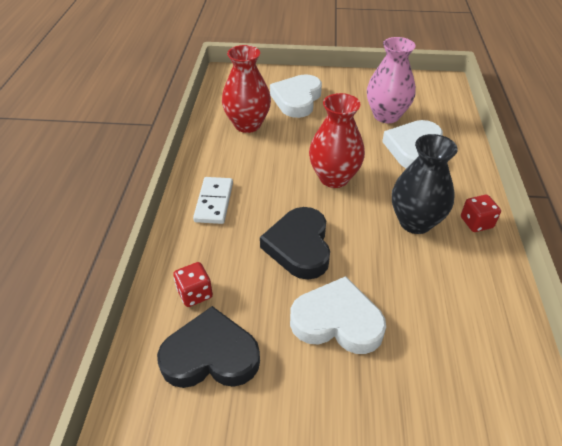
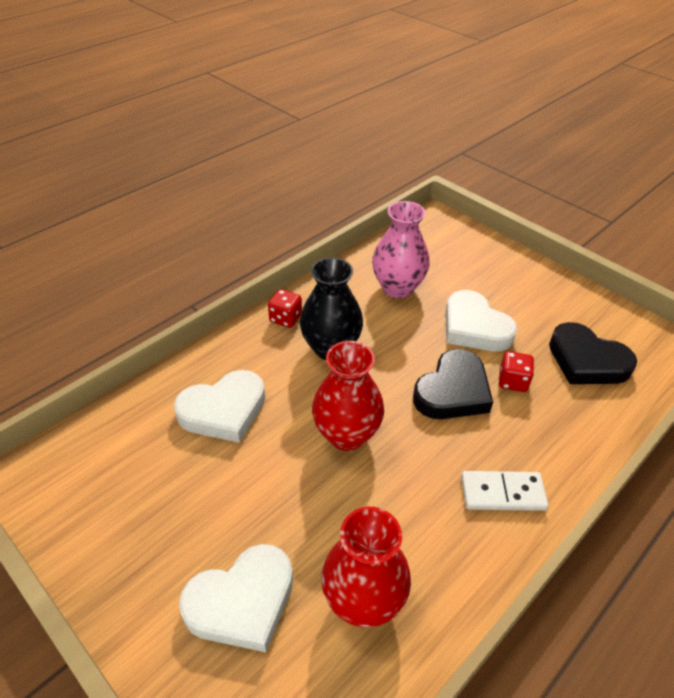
camera: 140 degrees left, 0 degrees up
(195, 293) = (577, 409): red dice -> red dice (512, 381)
(214, 202) = (502, 493): white domino -> white domino turned 45 degrees clockwise
(386, 115) = (179, 475): pink vase -> pink vase (397, 288)

